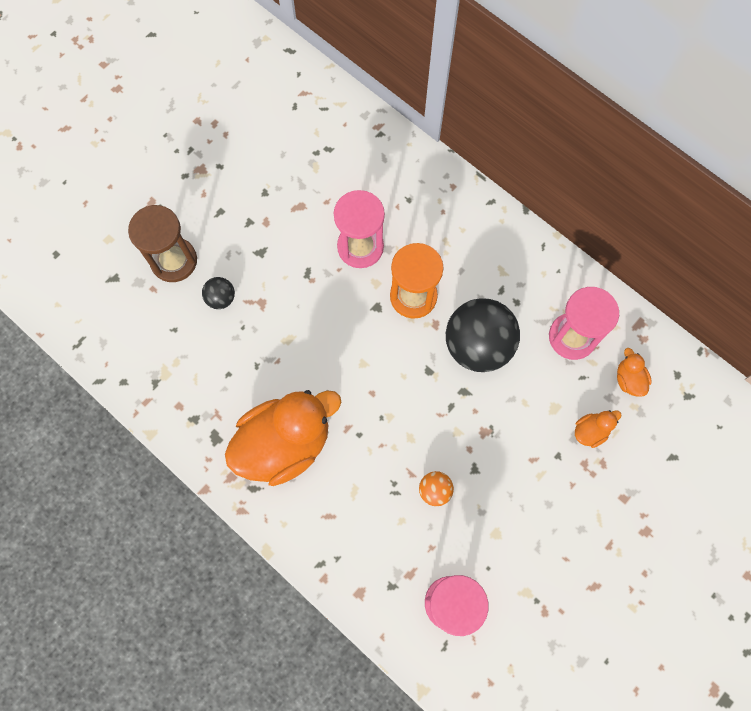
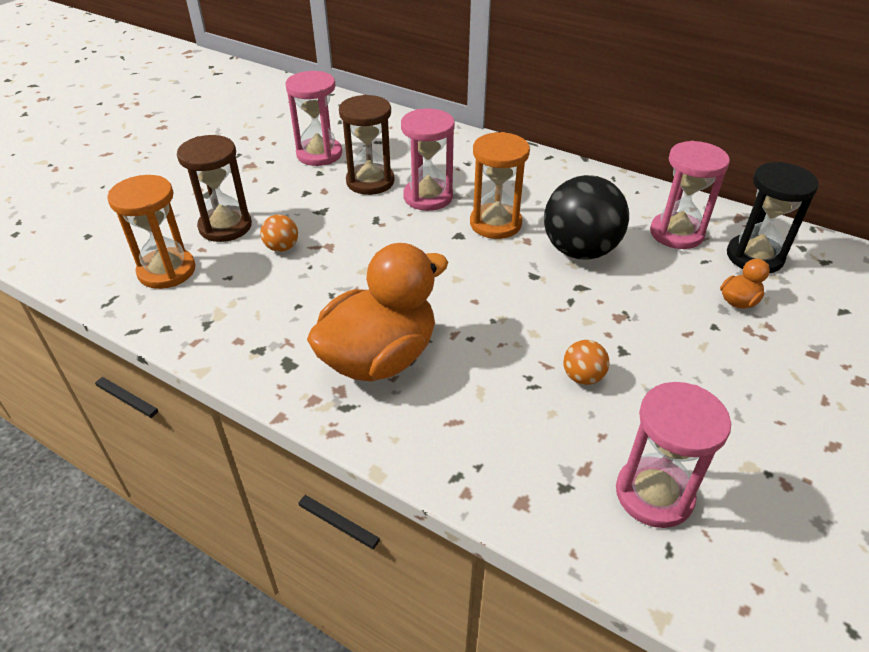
camera: 10 degrees left, 30 degrees down
(124, 313) = (167, 271): none -> orange hourglass
(221, 298) = (282, 247): black ball -> orange ball
(268, 162) = (319, 154): none -> pink hourglass
(310, 214) = (370, 181): none -> brown hourglass
(629, 379) = (754, 257): orange duck -> black hourglass

